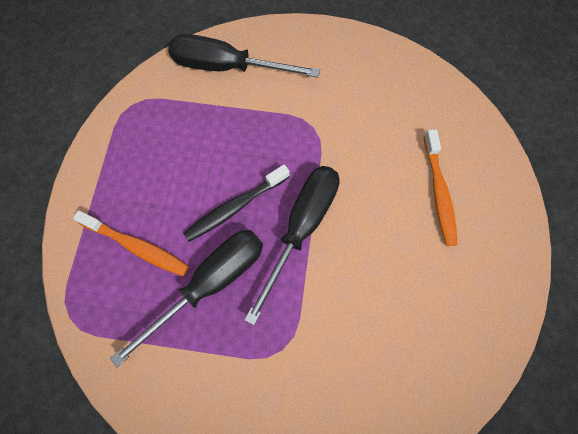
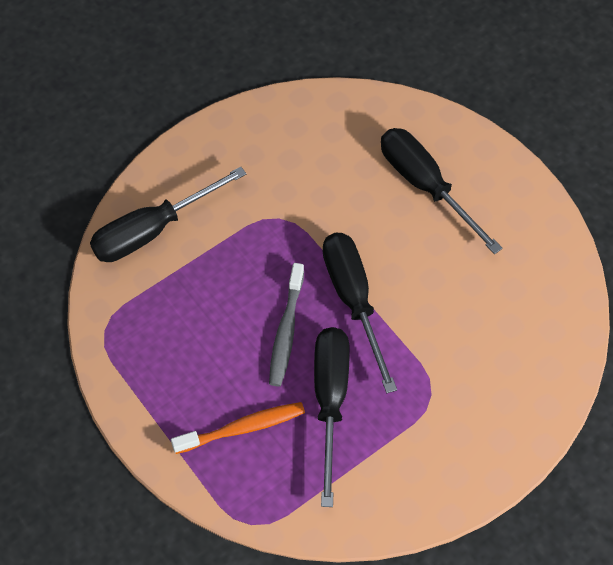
camera: 45 degrees left, 10 degrees down
(235, 207) = (286, 331): black toothbrush -> grey toothbrush
(439, 192) = (425, 186): orange toothbrush -> black screwdriver

